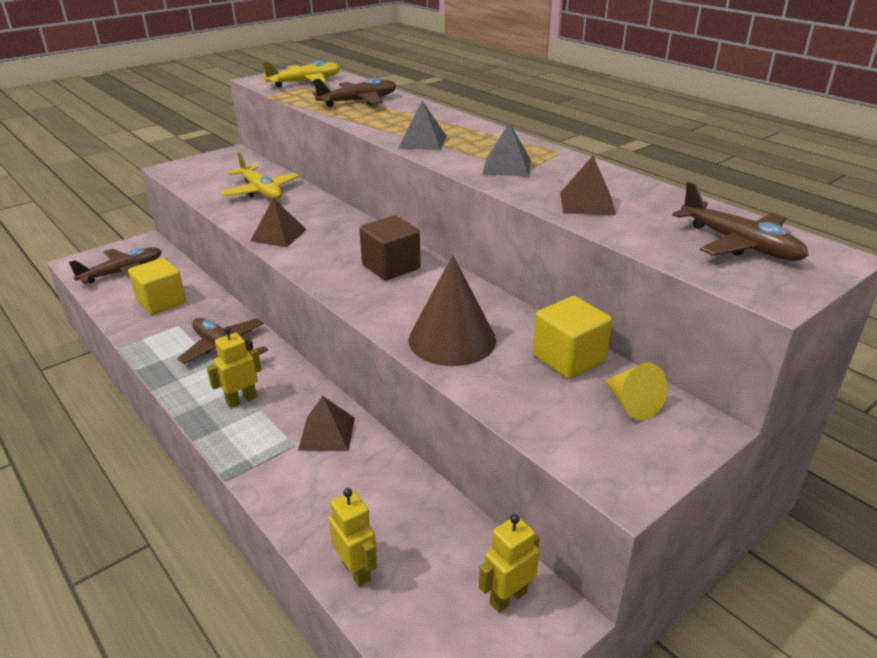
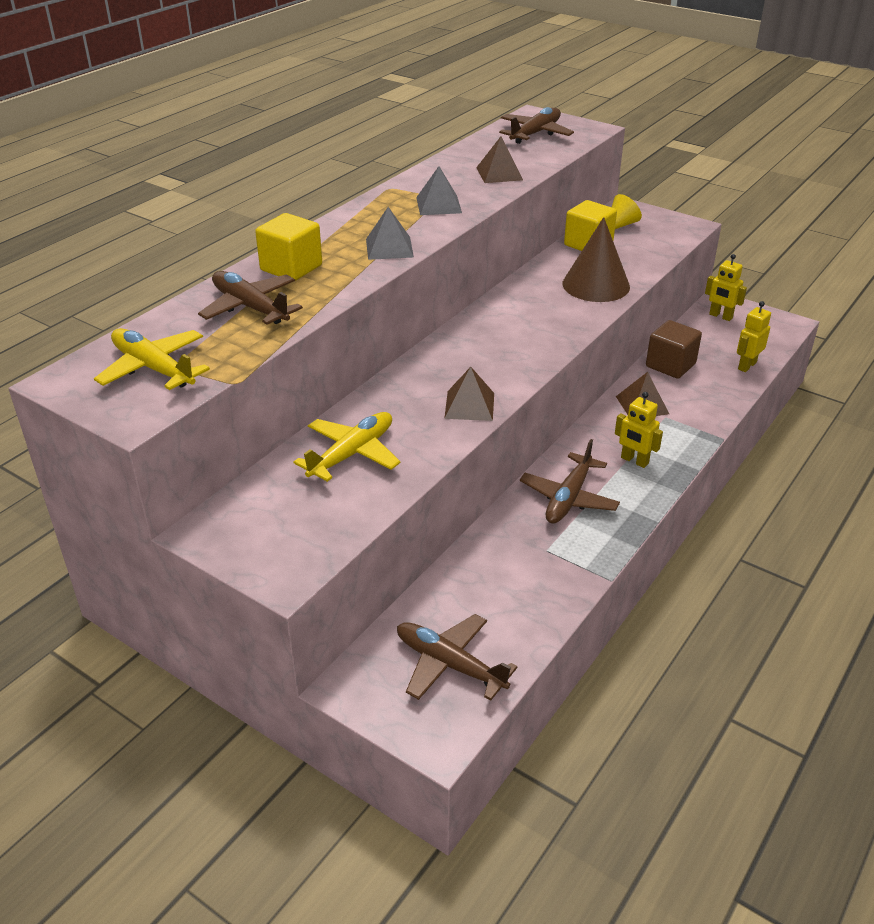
camera: 105 degrees left, 5 degrees up
(161, 302) = (506, 586): yellow cube -> yellow cube (291, 268)
(391, 267) = (502, 327): brown cube -> brown cube (670, 365)

